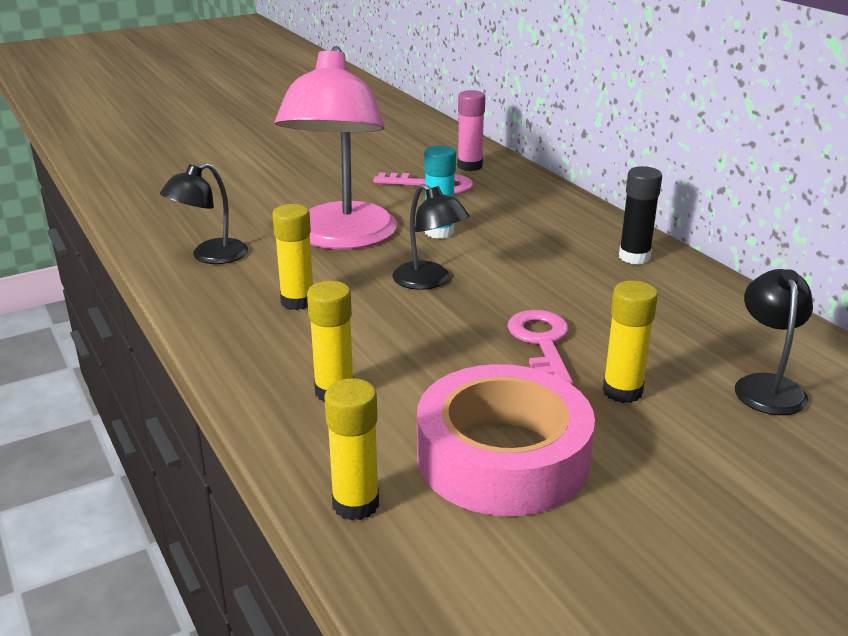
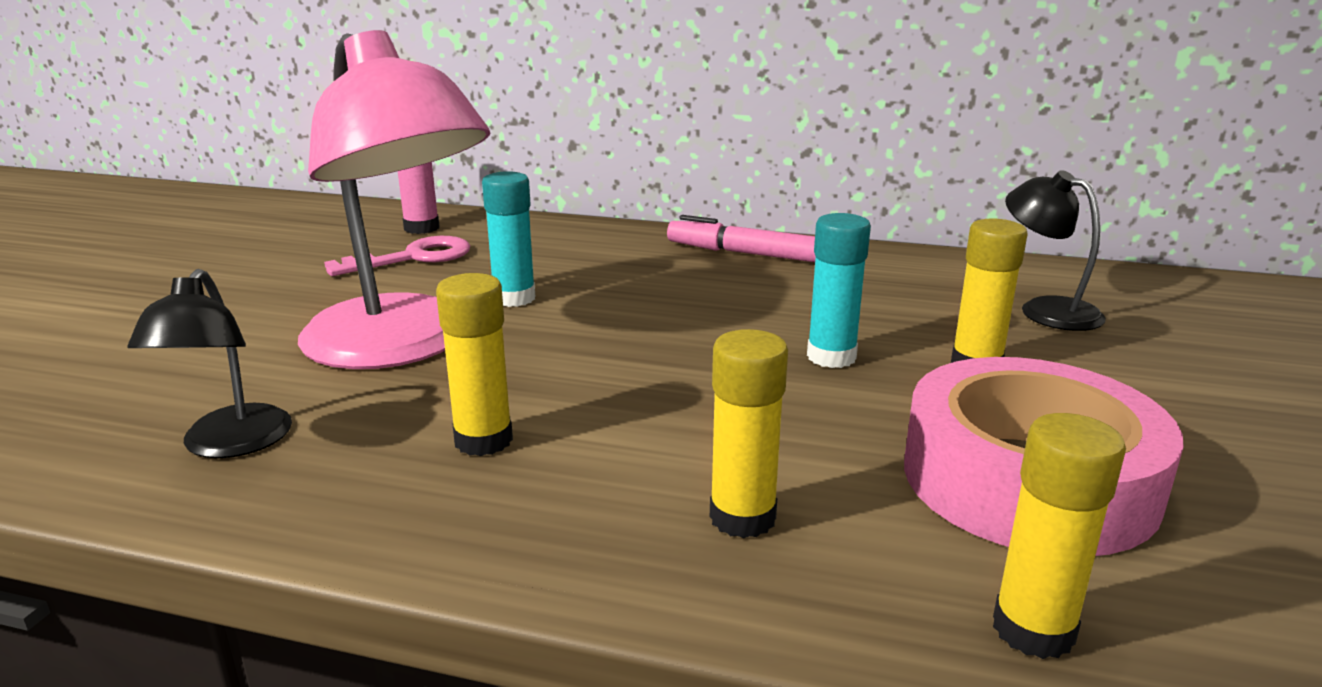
camera: 45 degrees left, 5 degrees down
(429, 281) = (602, 349): black lamp -> none
(542, 343) = (831, 357): pink key -> turquoise glue stick
(634, 257) = (747, 254): black glue stick -> pink marker

